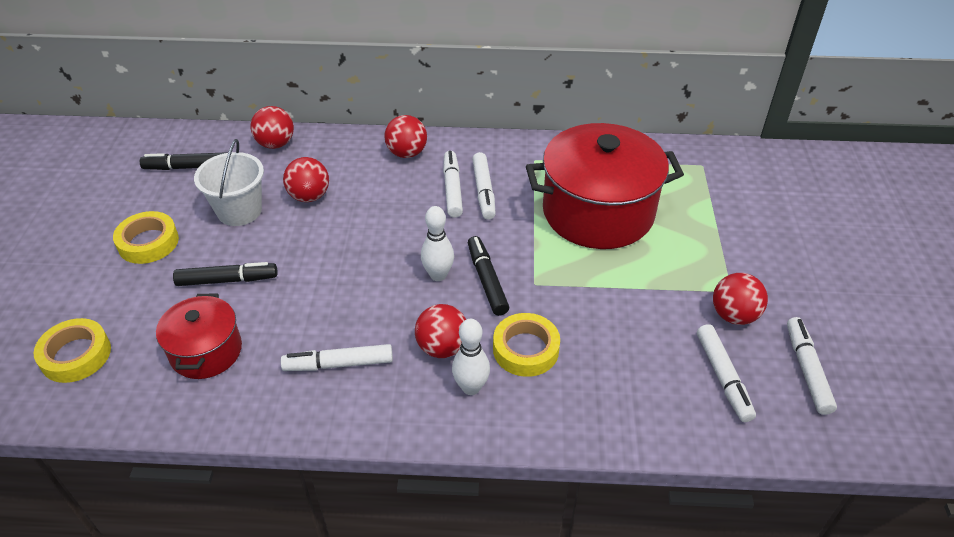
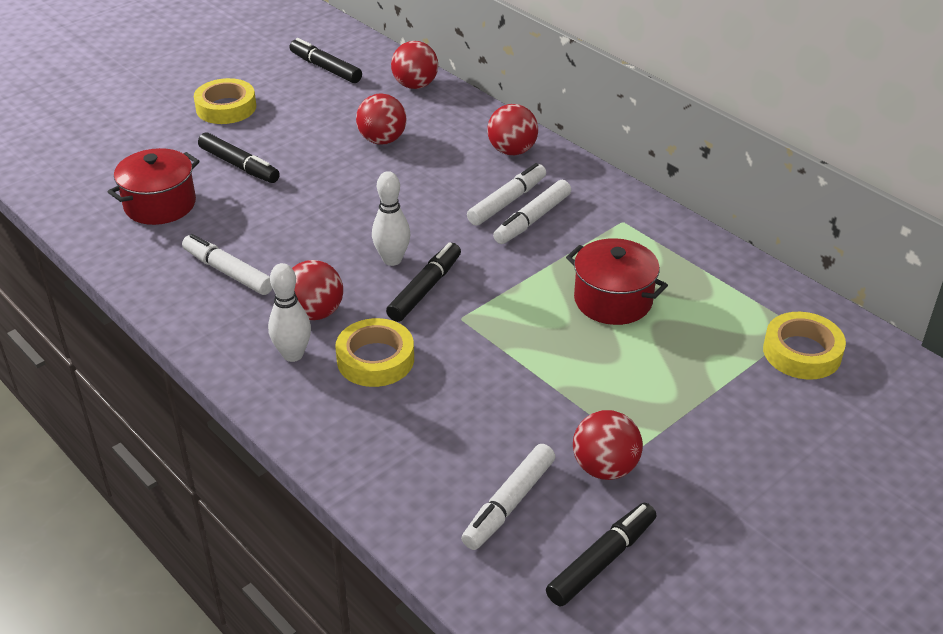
camera: 45 degrees right, 5 degrees down
(76, 355) = (86, 155): yellow tape -> yellow tape (802, 352)
(239, 211) = (316, 121): white bucket -> none
(598, 212) = (613, 300): red pot -> red pot, size x0.54
(807, 370) = (601, 561): white marker -> black marker

